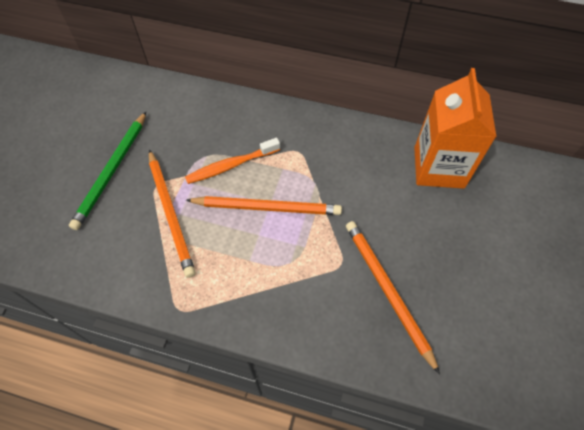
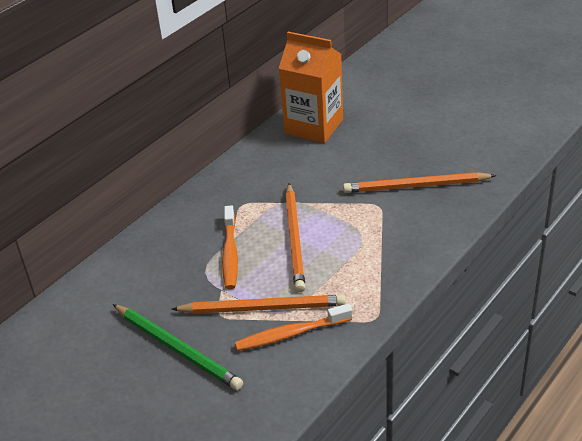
camera: 65 degrees left, 20 degrees down
(144, 245) = (290, 334): none -> orange toothbrush
(266, 207) = (295, 239): orange pencil -> orange pencil turned 150 degrees clockwise

